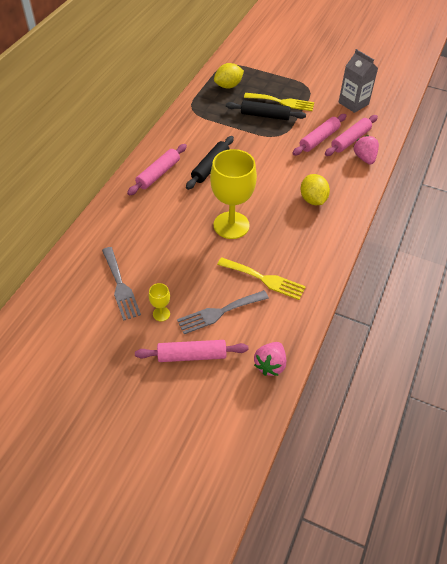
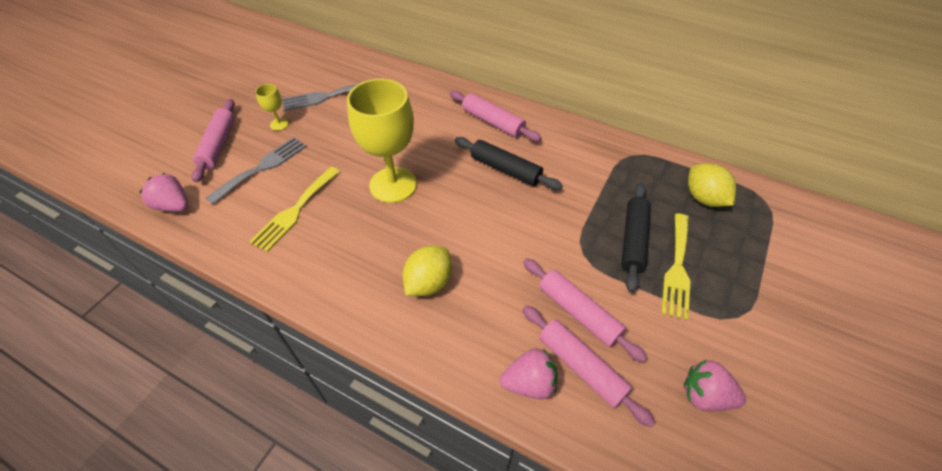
camera: 95 degrees right, 0 degrees up
(219, 312) = (262, 167): grey fork -> grey fork turned 60 degrees clockwise
(313, 200) = (428, 282): yellow lemon -> yellow lemon turned 45 degrees counterclockwise
(353, 103) = (705, 396): grey carton -> pink strawberry

